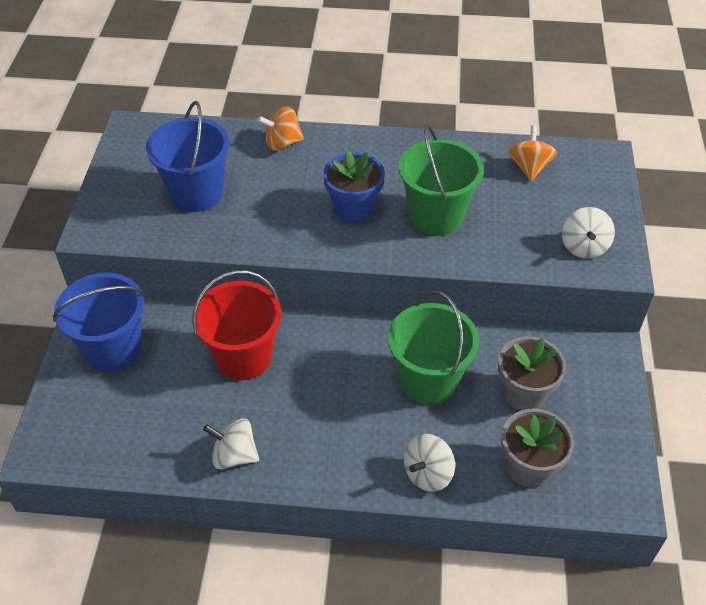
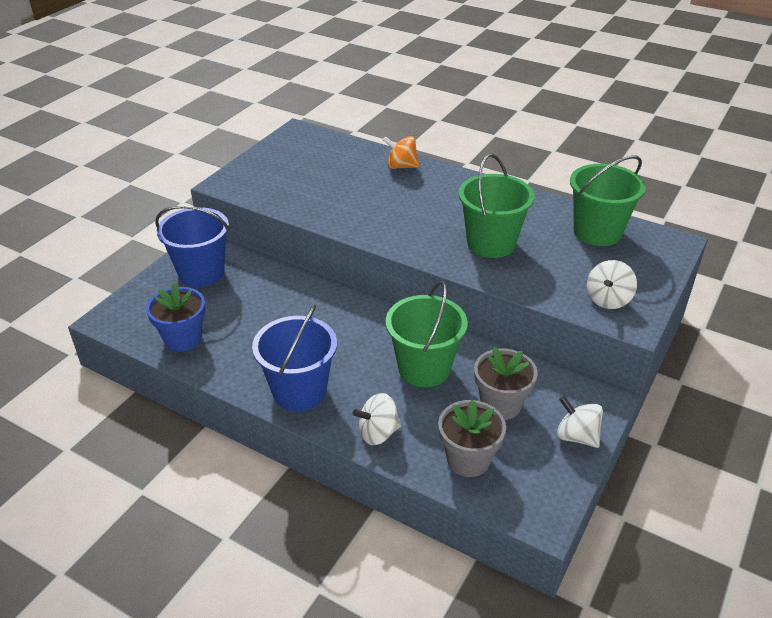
camera: 25 degrees right, 10 degrees down
(196, 193) = (314, 181): blue bucket -> blue bucket (299, 391)
(234, 455) = (237, 367): white spinning top -> white spinning top (576, 436)
(243, 357) = (289, 306): red bucket -> none
(353, 208) = (426, 221): blue flower pot -> blue flower pot (183, 339)
(529, 167) = (597, 232): orange spinning top -> green bucket

